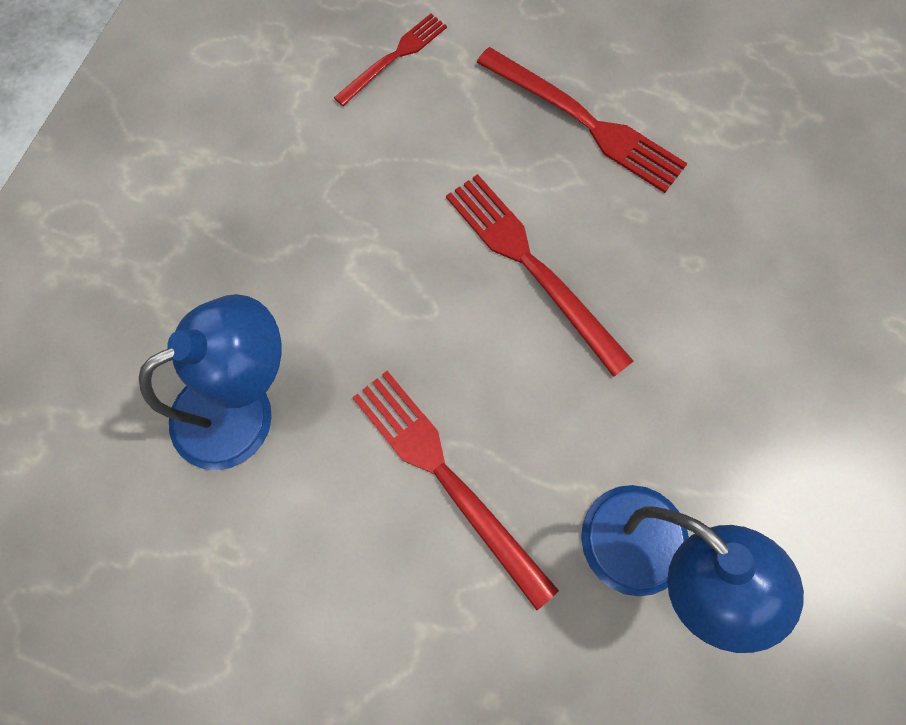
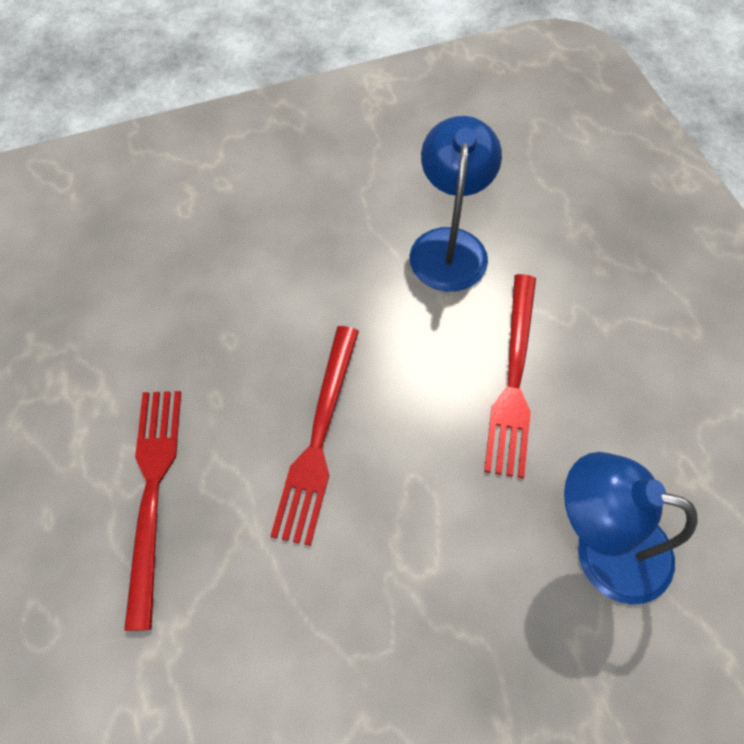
camera: 130 degrees left, 10 degrees down
(394, 57) = (197, 718): red fork -> none

